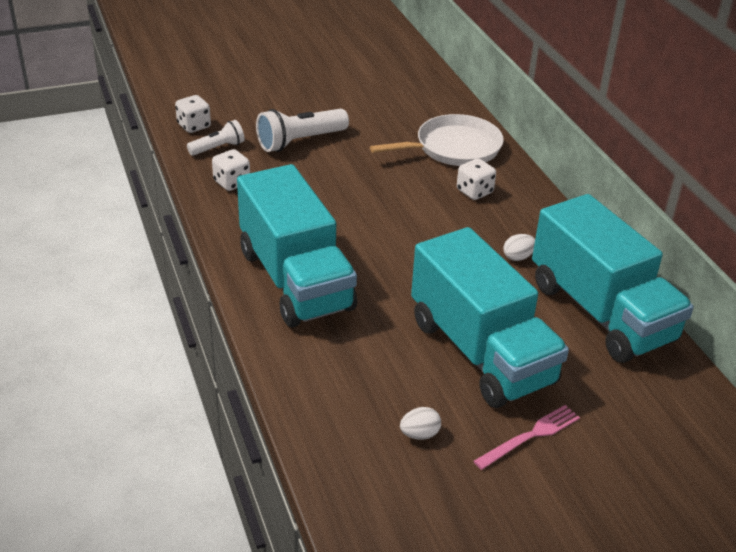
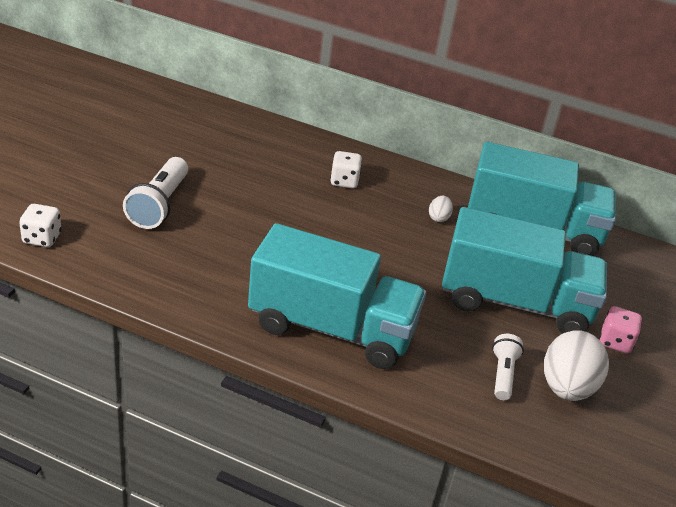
camera: 50 degrees left, 0 degrees up
(218, 148) = (97, 248): white flashlight -> white flashlight (503, 374)
(232, 183) = (158, 274): white dice -> none
(419, 434) = (566, 387): white egg -> white egg, size x2.17
(454, 148) = (281, 152): white pan -> none
(530, 436) = (615, 342): pink fork -> pink dice

